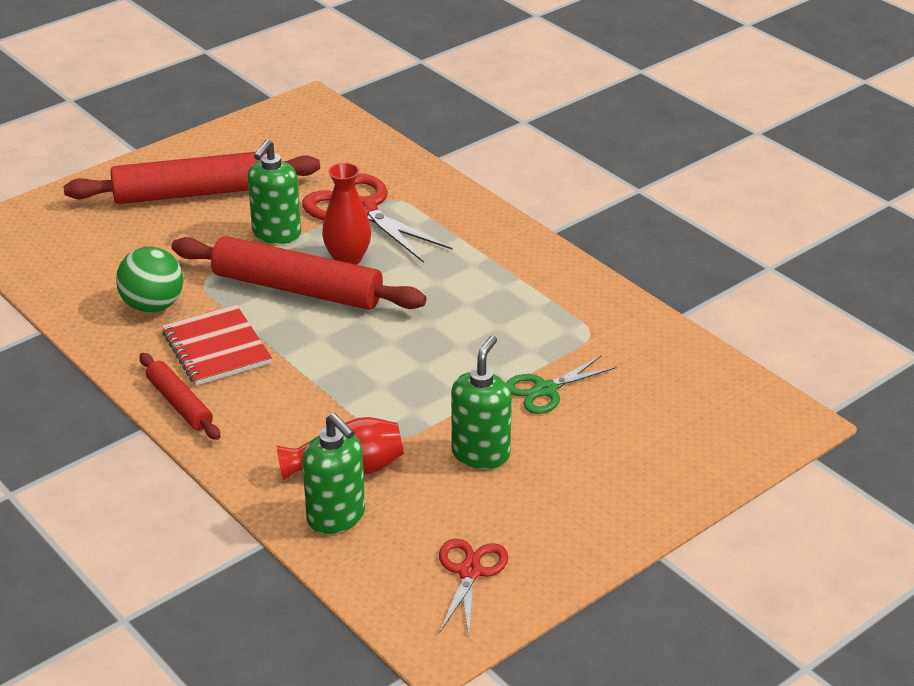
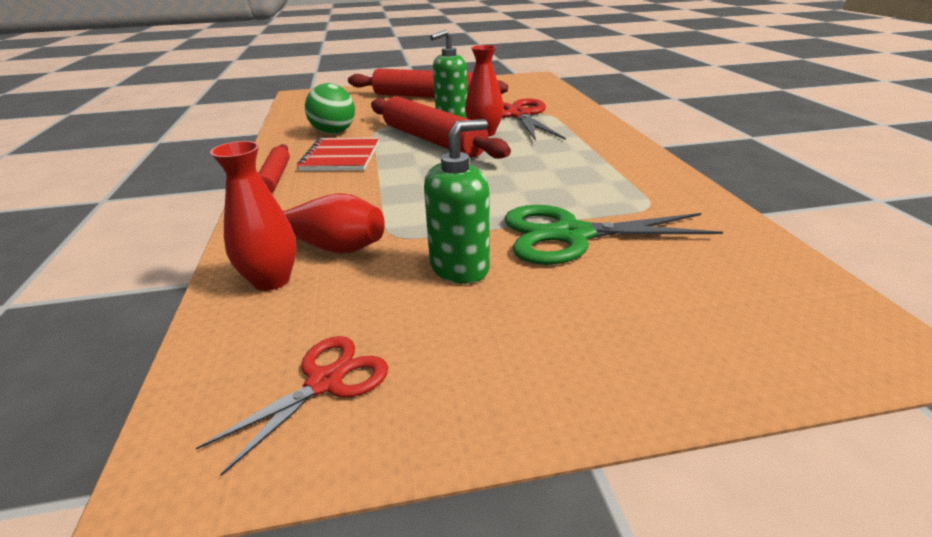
camera: 30 degrees right, 5 degrees down
(336, 517) = (271, 280): green soap dispenser -> red vase
(545, 390) = (572, 235): green scissors -> green scissors, size x1.69

